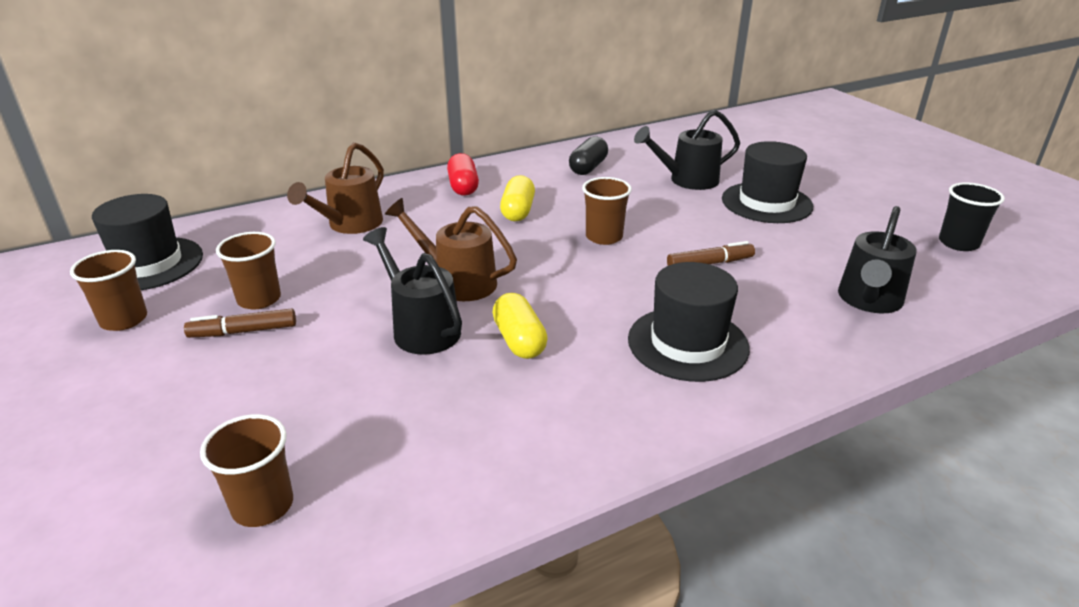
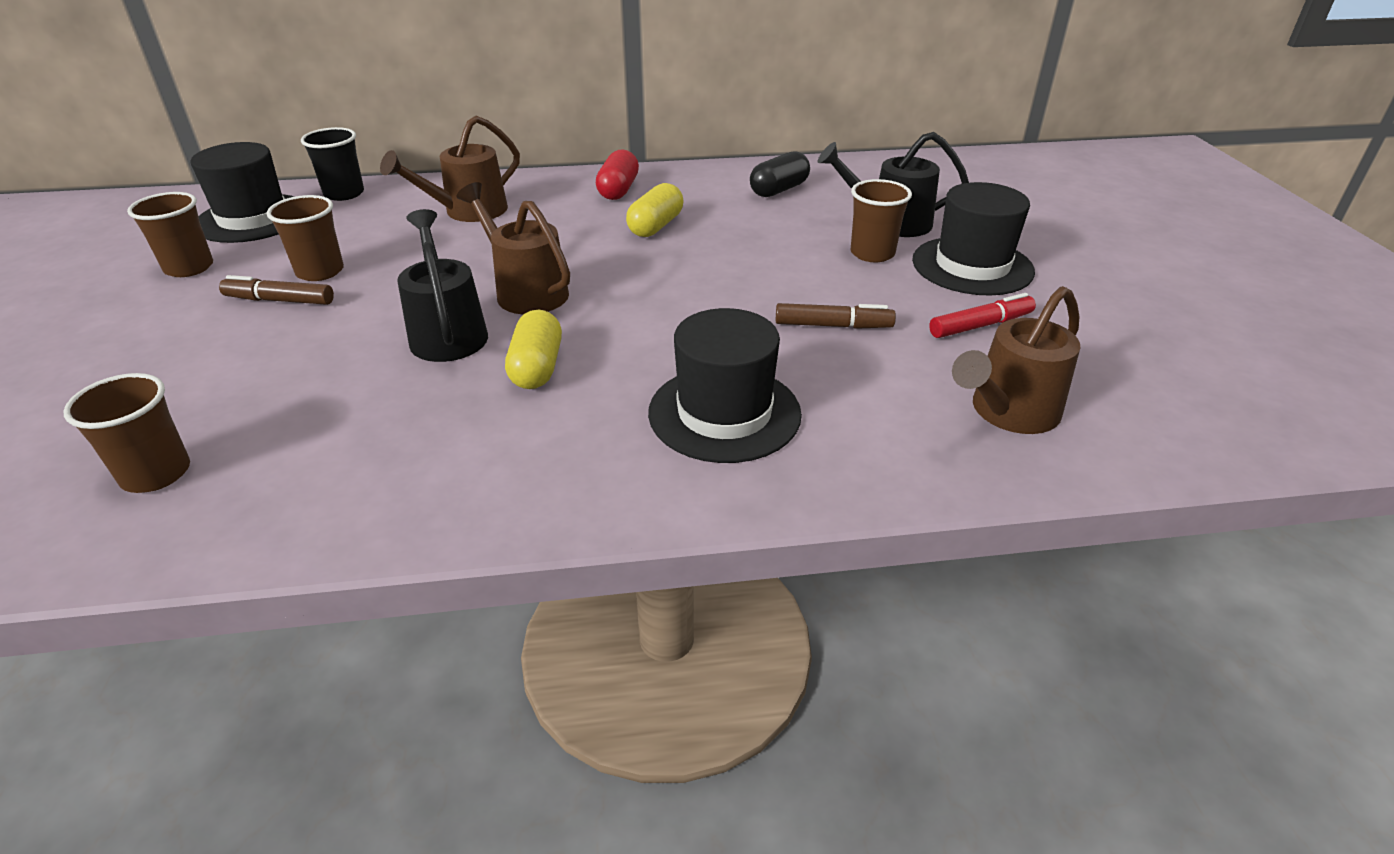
camera: 20 degrees right, 5 degrees up
(604, 237) = (730, 272): brown cup -> brown cup (872, 253)
(805, 244) = (980, 325): none -> red marker
(868, 301) = (1007, 413): black watering can -> brown watering can
(958, 243) = (1210, 365): black cup -> black cup (344, 194)

